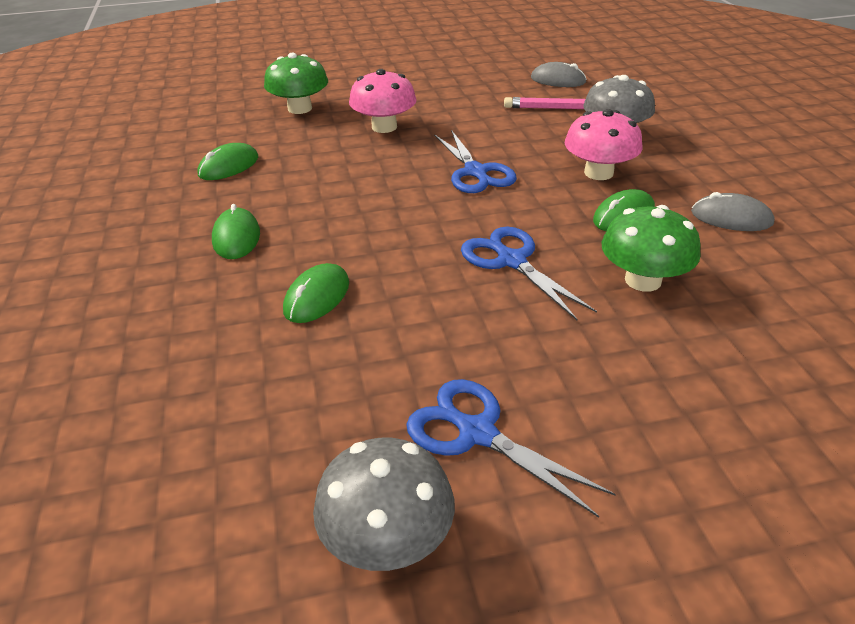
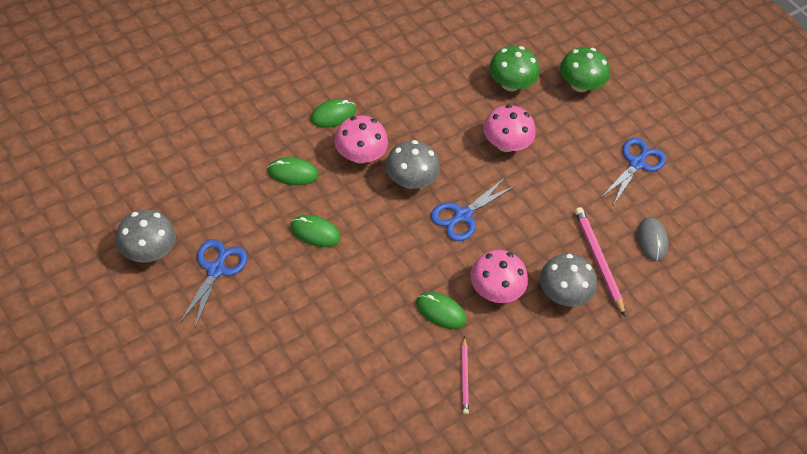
camera: 60 degrees right, 15 degrees up
(228, 166) = (410, 77): green mouse -> green mouse (315, 232)
(327, 228) = (359, 155): none -> pink mushroom
(397, 197) = (410, 180): none -> grey mushroom
(512, 261) = (362, 257): blue scissors -> blue scissors (637, 163)
(643, 280) = (368, 329): green mushroom -> green mushroom (579, 85)
(731, 218) = (464, 377): grey mouse -> pink pencil

